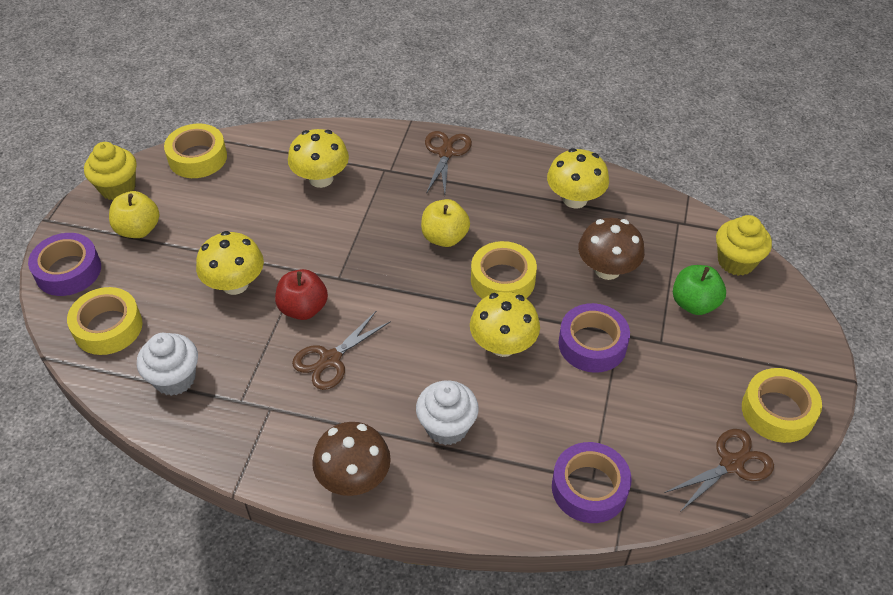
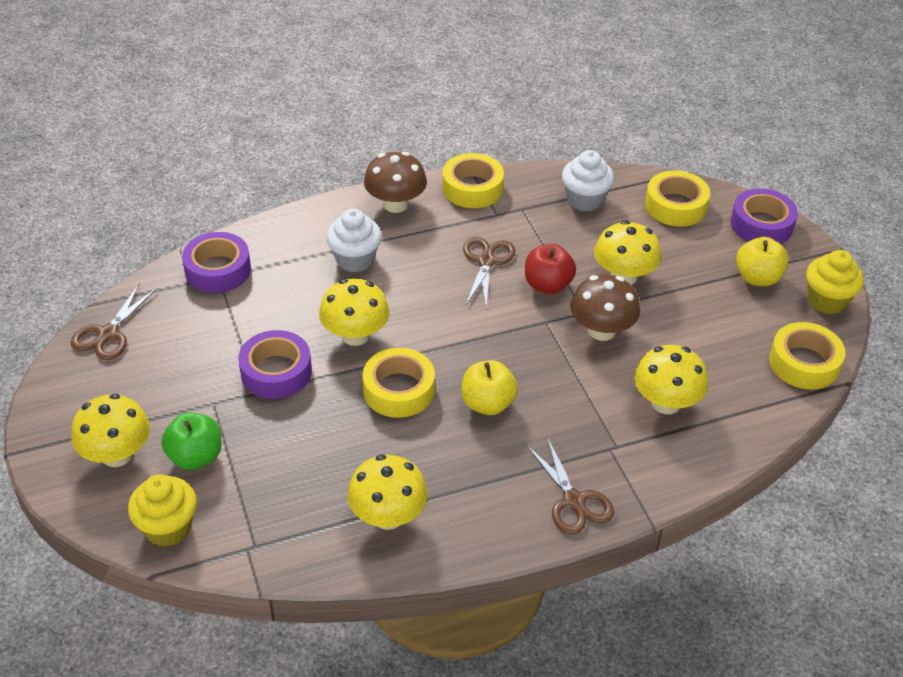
camera: 145 degrees right, 5 degrees down
(607, 269) = (303, 450): brown mushroom -> brown mushroom (601, 330)
(758, 335) = (117, 454): none -> yellow mushroom
(777, 411) = (78, 392): yellow tape -> yellow tape (472, 188)

